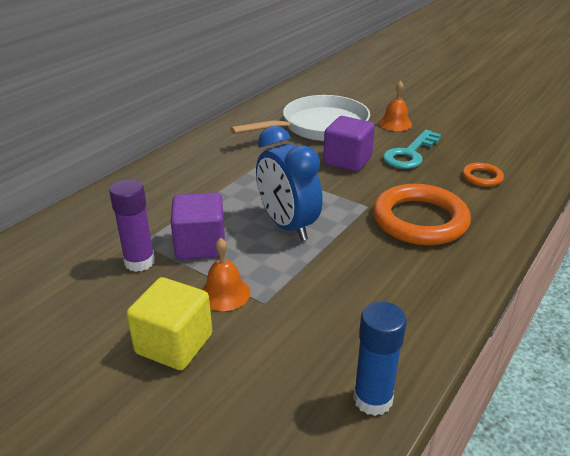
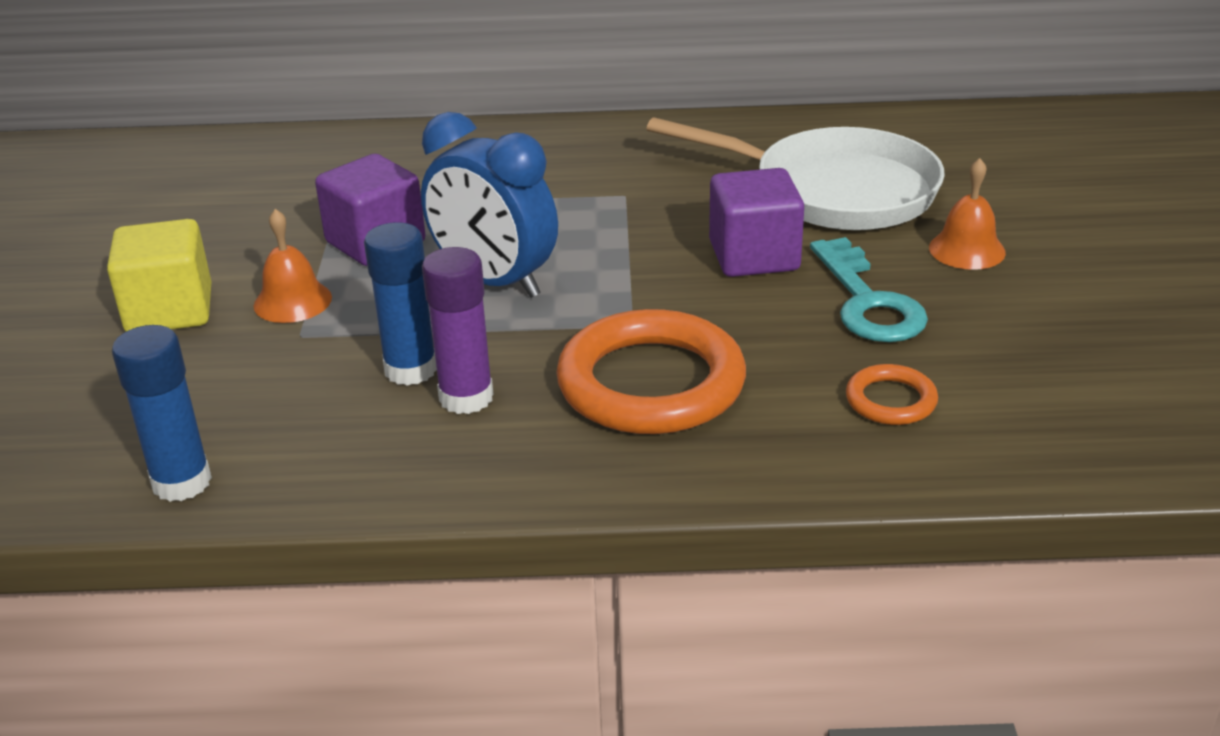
camera: 55 degrees right, 0 degrees up
(139, 262) = (298, 222): purple glue stick -> purple glue stick (466, 397)
(287, 226) = (494, 282): blue clock -> blue clock turned 75 degrees counterclockwise
(340, 278) = (410, 370): none -> blue glue stick
(409, 154) = (868, 302): turquoise key -> turquoise key turned 105 degrees counterclockwise

